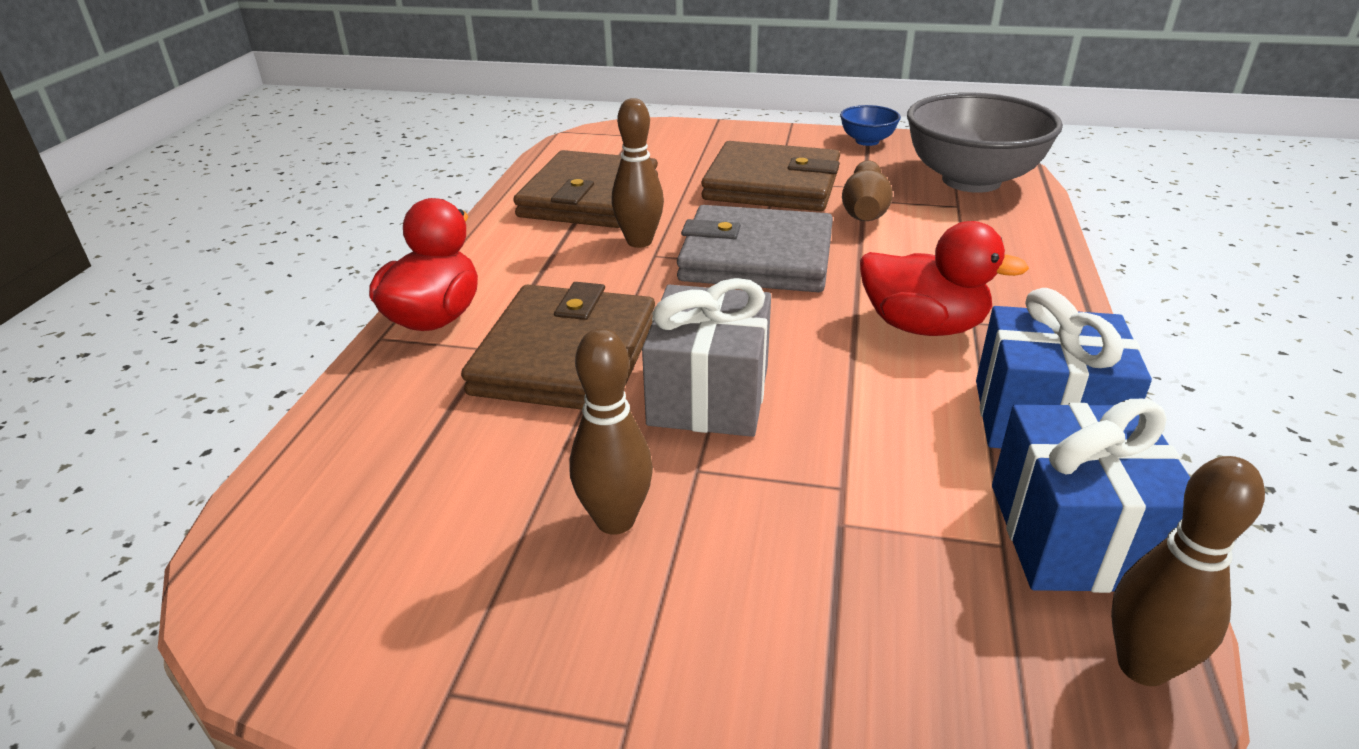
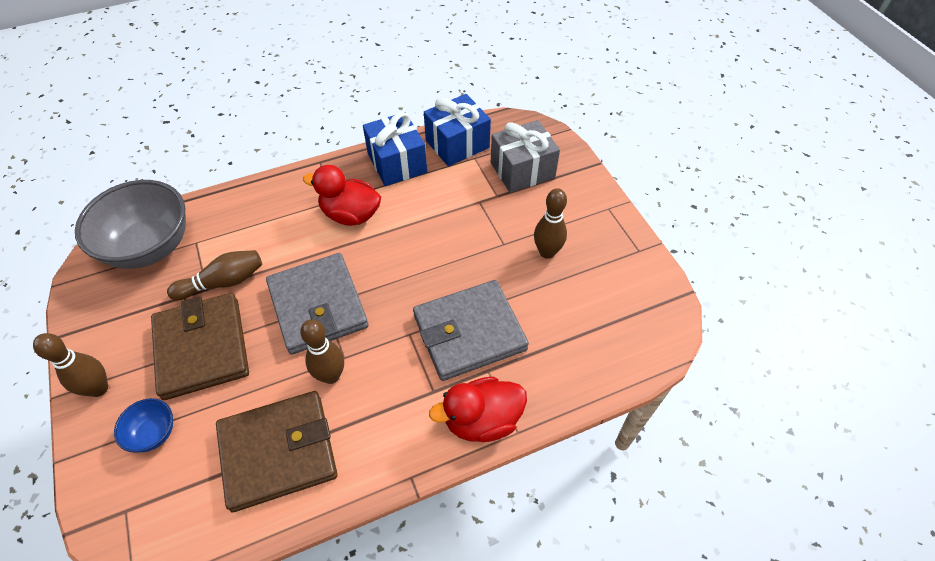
camera: 125 degrees left, 20 degrees up
(565, 356) = (469, 332): brown wallet -> grey wallet
(709, 395) = (457, 263): grey gift -> grey gift (522, 170)
(867, 141) = (88, 327): blue bowl -> blue bowl (154, 433)
(923, 326) = (350, 214): red duck -> red duck turned 60 degrees counterclockwise
(1142, 666) = (498, 123): brown bowling pin -> brown bowling pin (98, 388)

